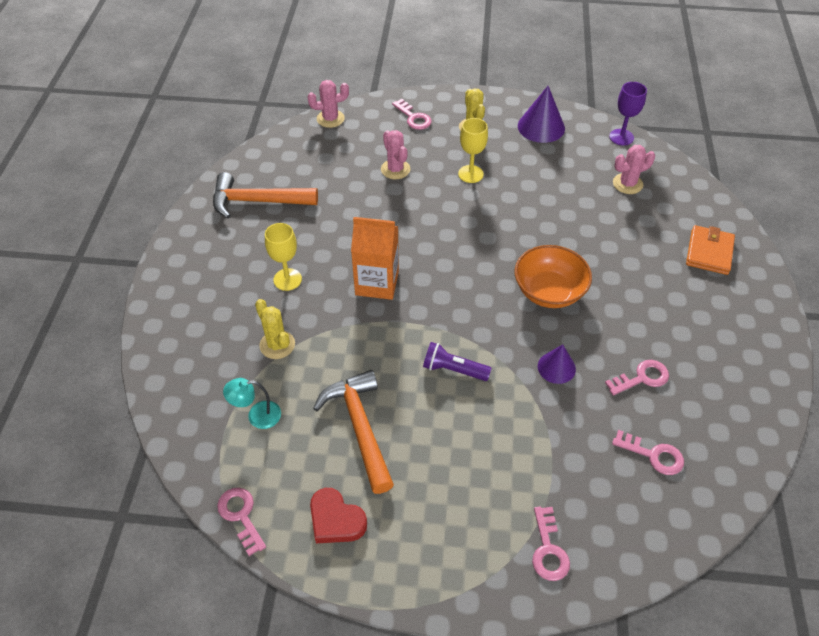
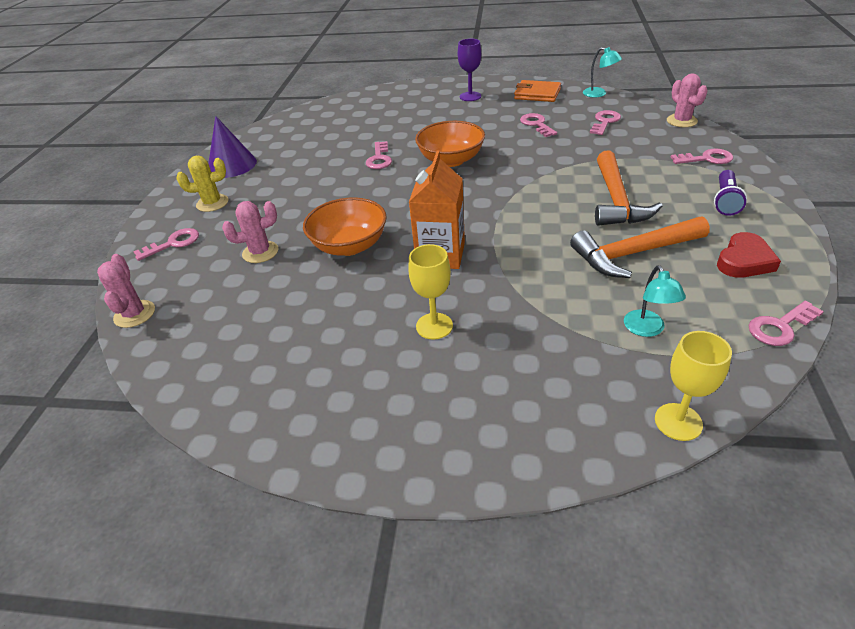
camera: 85 degrees left, 10 degrees down
(258, 201) = (281, 372): orange hammer -> orange hammer (616, 200)
(277, 345) = (540, 324): yellow cactus -> none
(398, 222) = (349, 245): none -> orange bowl
(453, 369) = (548, 204): purple flashlight -> purple flashlight (725, 201)
(470, 174) = (286, 202): yellow goblet -> yellow goblet (678, 422)
(552, 232) = (379, 159): none -> pink key
(556, 367) = (534, 156): purple cone -> none
(621, 137) = (266, 128): purple goblet -> purple goblet (470, 96)
(627, 184) = (326, 126): pink cactus -> pink cactus (681, 121)
(709, 252) = (410, 99): orange wallet -> orange wallet (537, 94)
(749, 464) = (599, 94): none -> turquoise lamp

